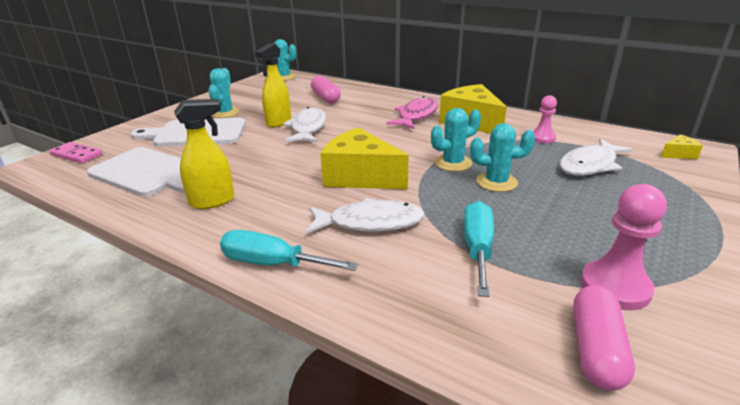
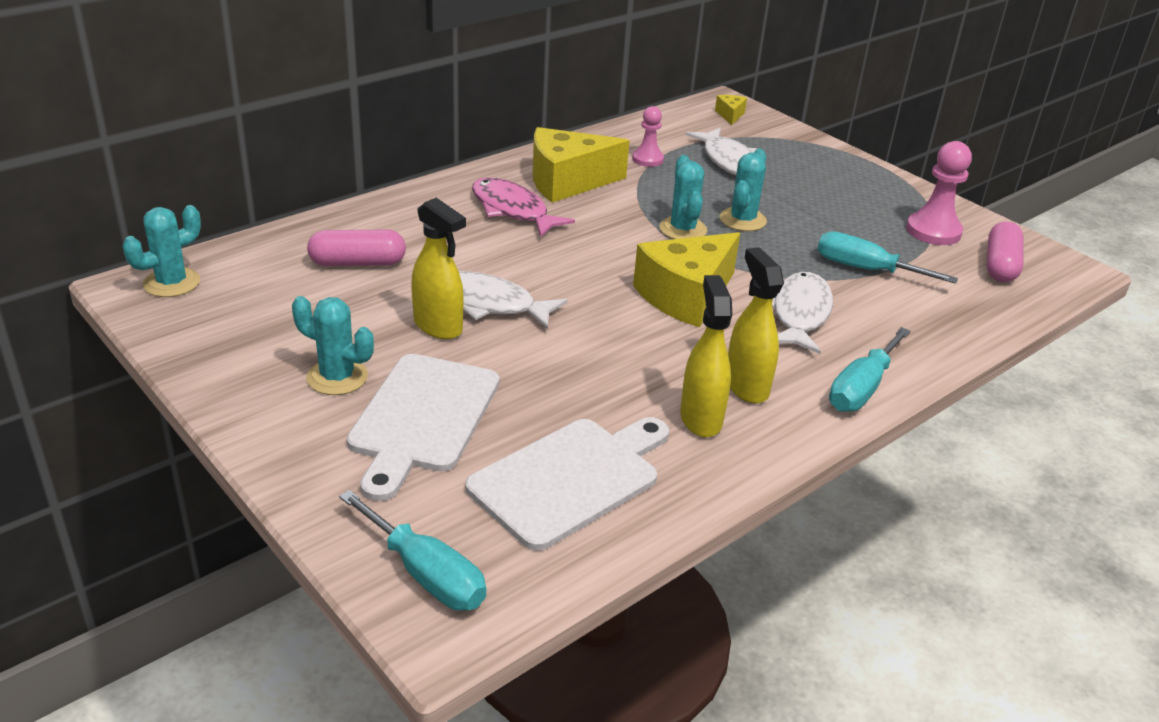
camera: 75 degrees left, 5 degrees up
(77, 155) = (426, 574): pink domino -> turquoise screwdriver
(256, 212) = (746, 386): none -> yellow spray bottle
(596, 349) = (1000, 265): pink capsule -> pink capsule turned 75 degrees clockwise

